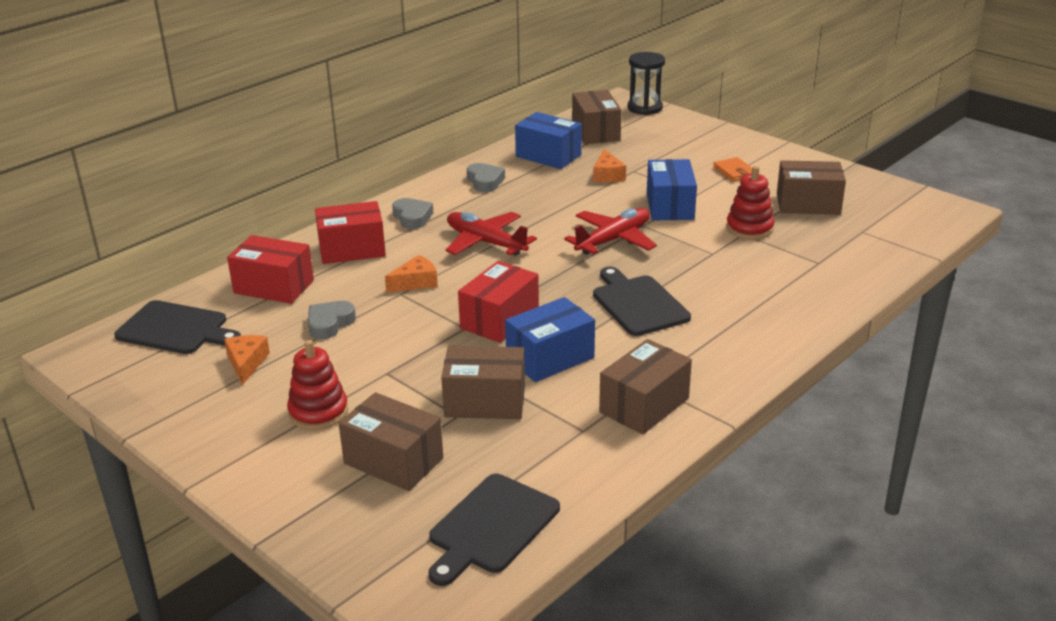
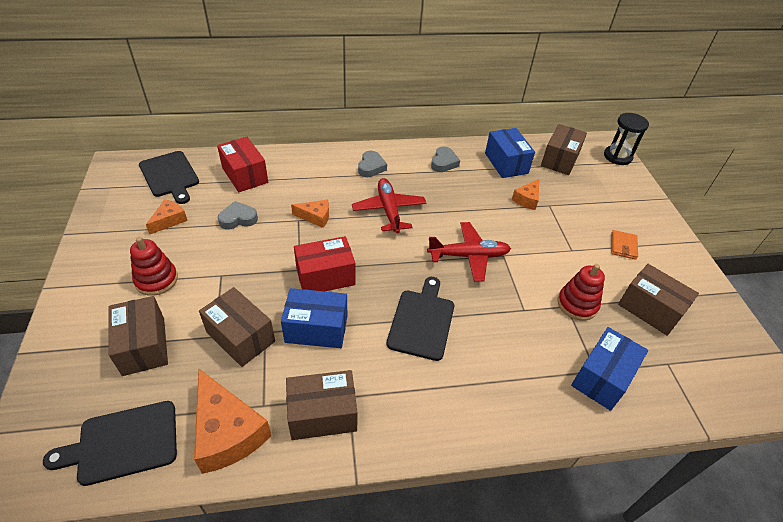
camera: 35 degrees right, 15 degrees up
(352, 249) = (312, 172): red box -> none
(578, 463) = (227, 432): none -> orange cheese
(670, 206) = (540, 250): blue box -> blue box (602, 377)

